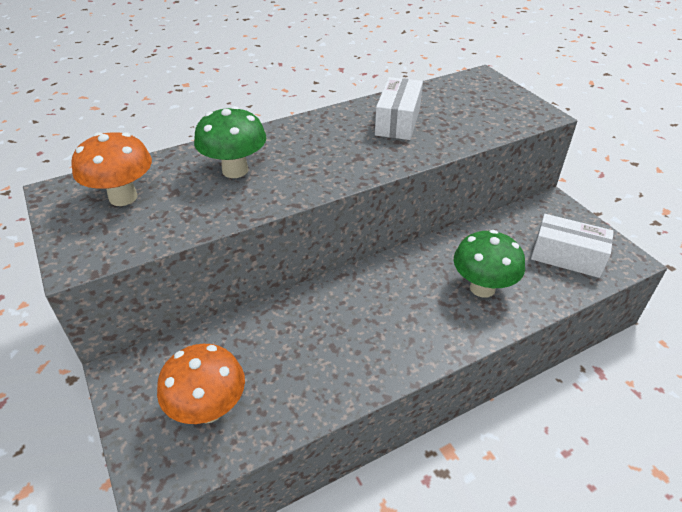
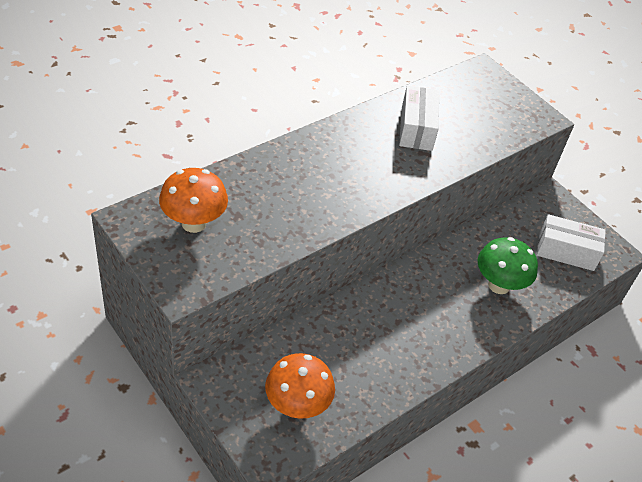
camera: 15 degrees left, 5 degrees up
(235, 170) = (284, 190): green mushroom -> none

